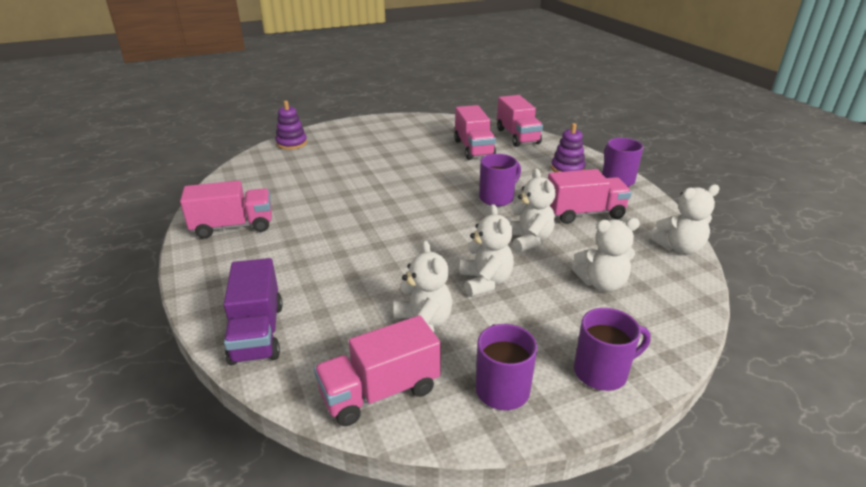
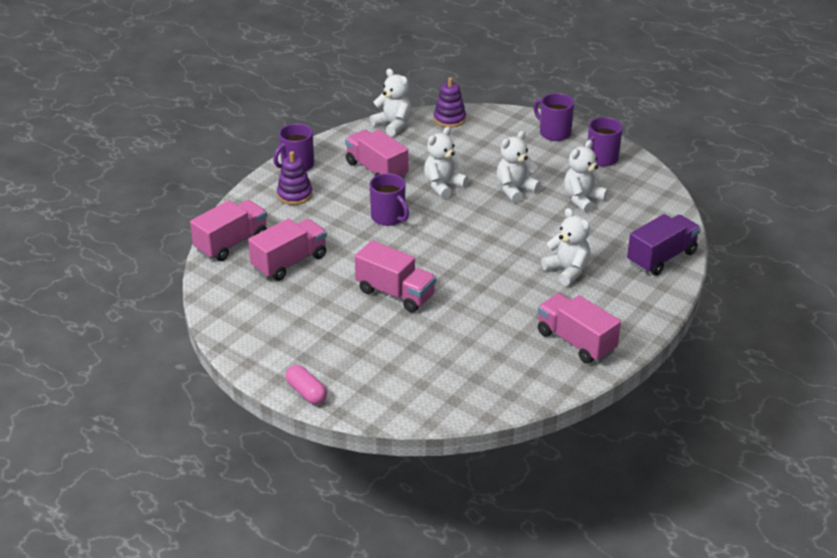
camera: 120 degrees left, 5 degrees up
(291, 143) = (385, 404): purple stacking toy -> purple stacking toy (449, 119)
(336, 127) = (306, 392): none -> pink capsule
(380, 392) = (647, 194): pink truck -> pink truck (395, 293)
(497, 198) = (389, 217): purple mug -> purple mug turned 150 degrees counterclockwise
(601, 283) = (469, 146): white teddy bear -> white teddy bear (567, 271)

